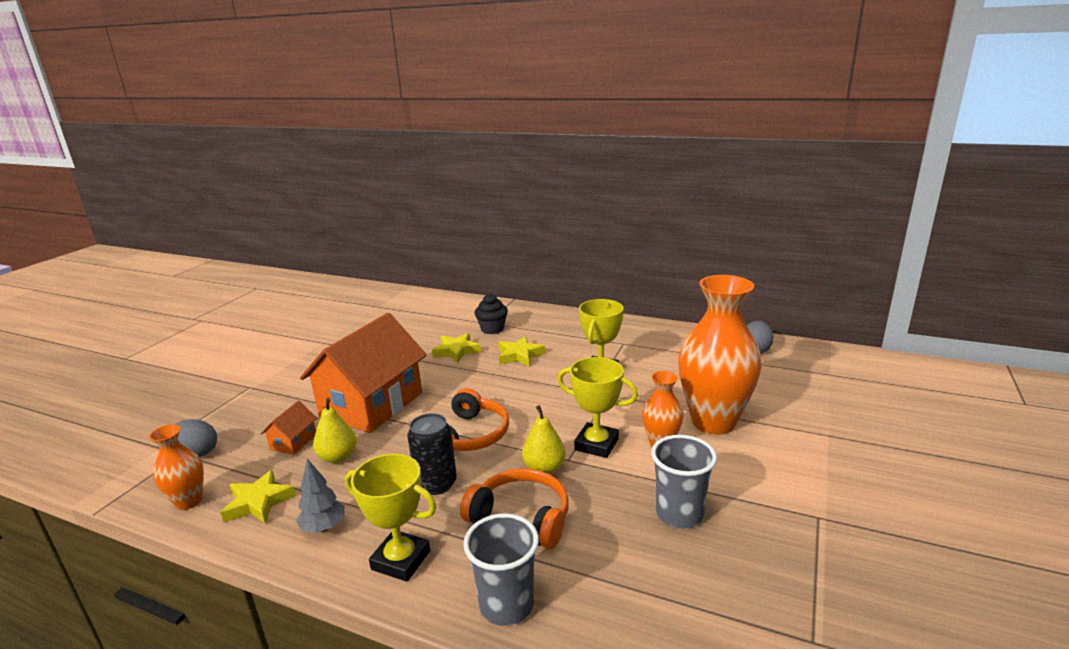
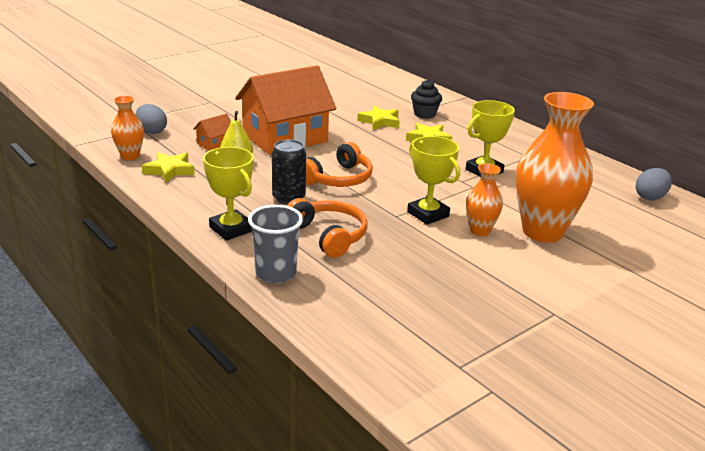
camera: 25 degrees right, 5 degrees up
(323, 527) = (198, 196): grey tree -> none
(544, 468) = (373, 215): yellow pear -> none
(679, 514) = (445, 273): grey cup -> none

